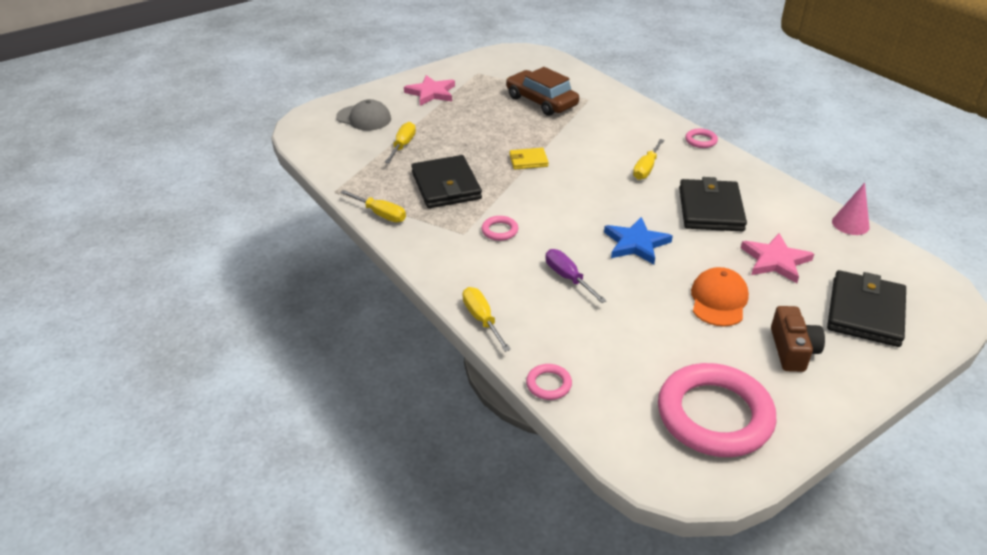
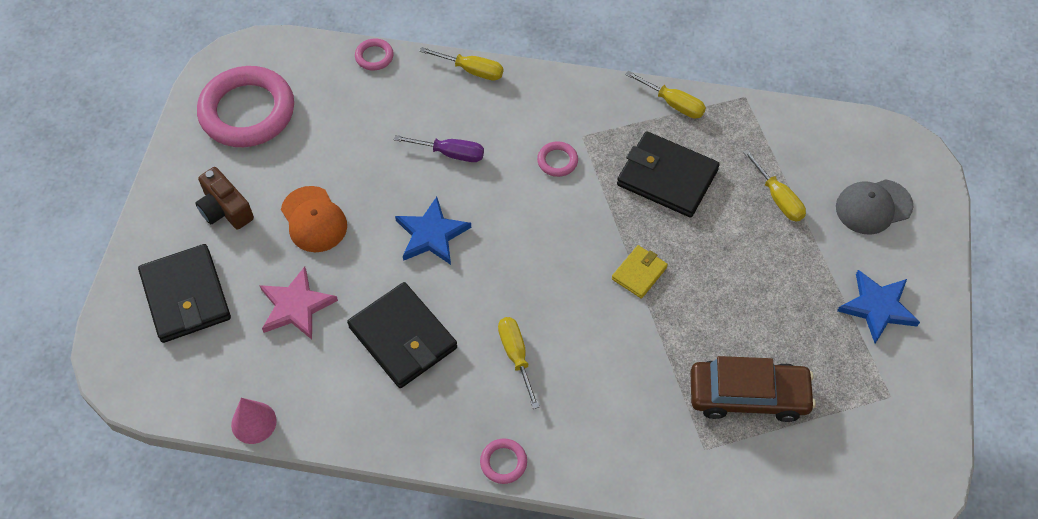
camera: 135 degrees right, 20 degrees up
(380, 214) = (673, 103): yellow screwdriver -> yellow screwdriver turned 135 degrees counterclockwise
(431, 93) = (877, 307): pink star -> blue star

